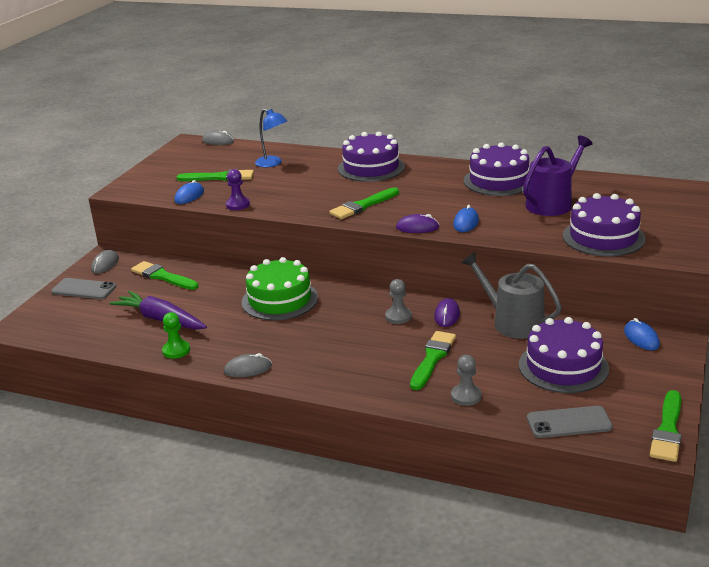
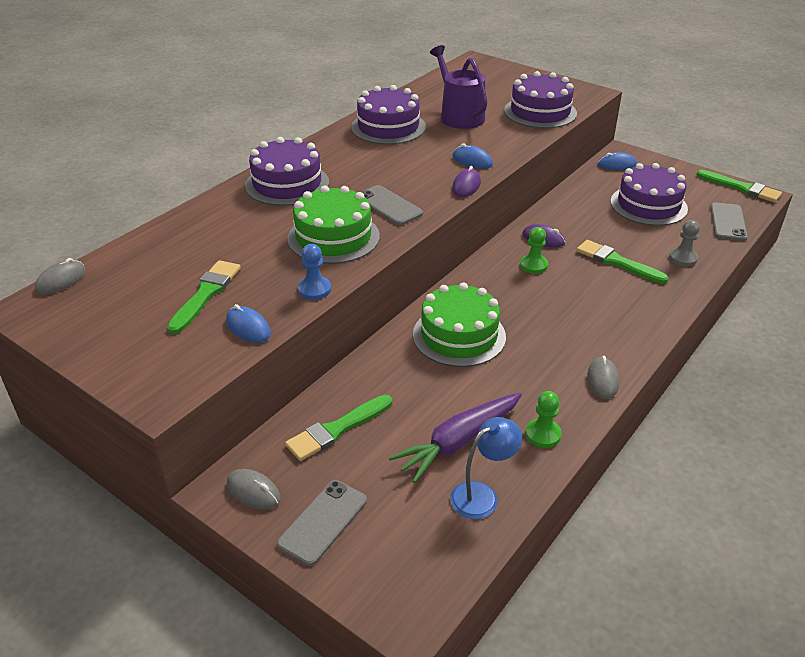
camera: 75 degrees left, 10 degrees up
(238, 205) = (314, 289): purple pawn -> blue pawn
(273, 163) = (201, 246): blue lamp -> blue lamp (482, 495)
(306, 197) = (333, 237): none -> green cake
(363, 206) = (388, 206): green brush -> grey phone
(398, 316) = (533, 265): grey pawn -> green pawn
(513, 322) = (570, 210): grey watering can -> none

